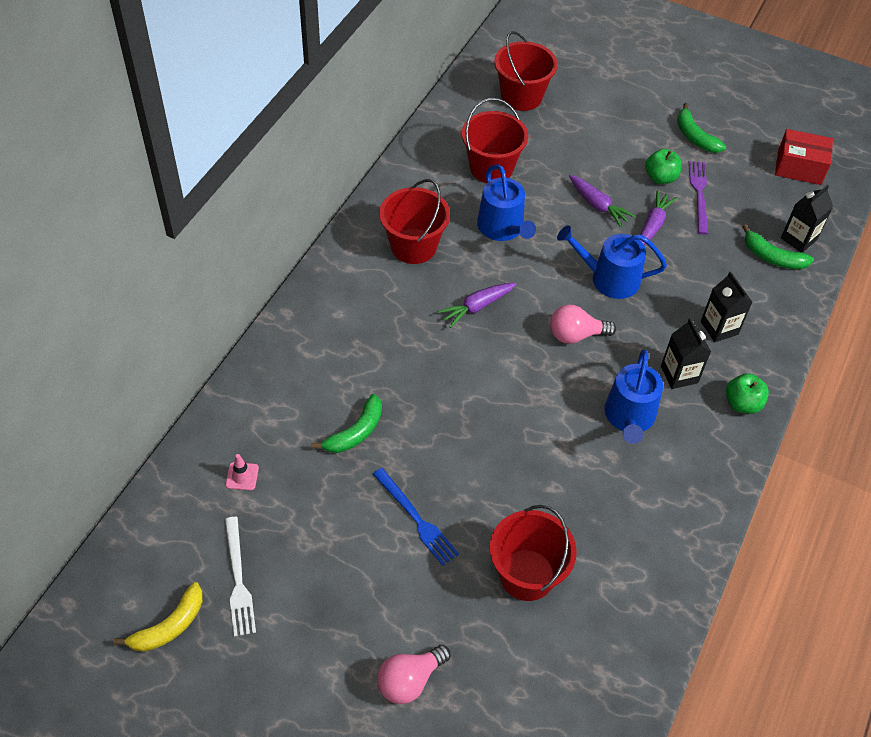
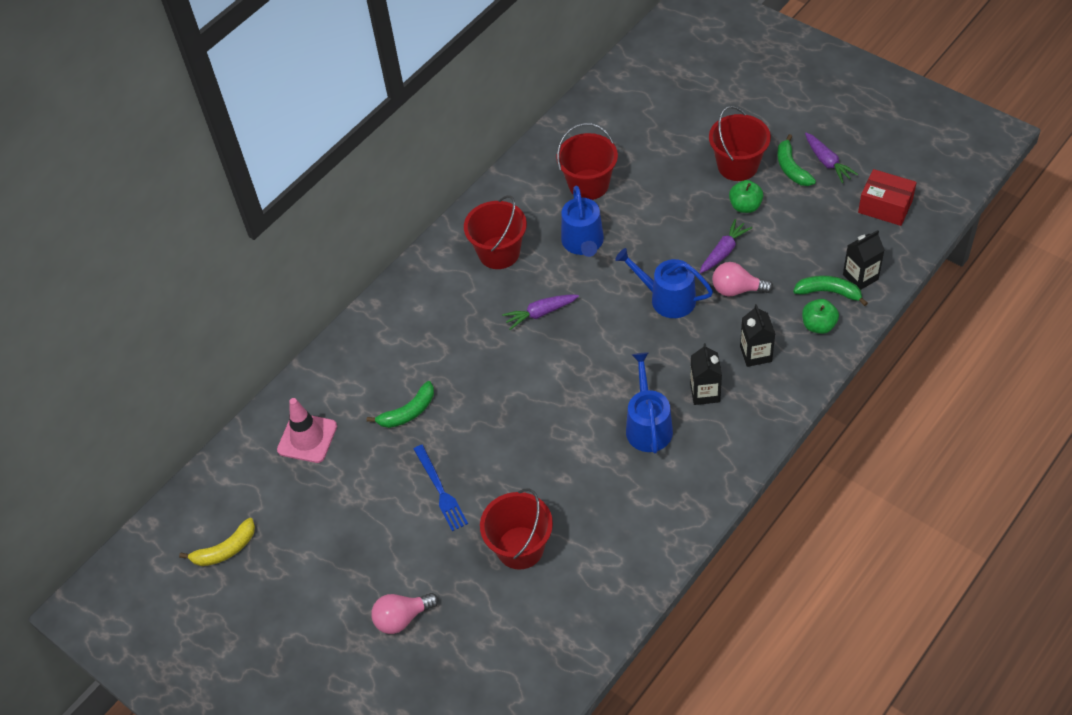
camera: 20 degrees right, 0 degrees up
(238, 580) = (286, 521): white fork -> none
(242, 476) = (307, 438): pink traffic cone -> pink traffic cone, size x2.01
(521, 96) = (636, 117): red bucket -> red bucket (737, 166)
(575, 335) = (621, 347): pink light bulb -> pink light bulb (737, 289)
(597, 205) = (677, 228): purple carrot -> purple carrot (827, 162)
(629, 417) = (648, 425): blue watering can -> blue watering can turned 150 degrees clockwise
(699, 194) = (777, 225): purple fork -> none
(742, 403) = (754, 425): green apple -> green apple (818, 325)
(772, 257) = (828, 292): green banana -> green banana turned 150 degrees clockwise

